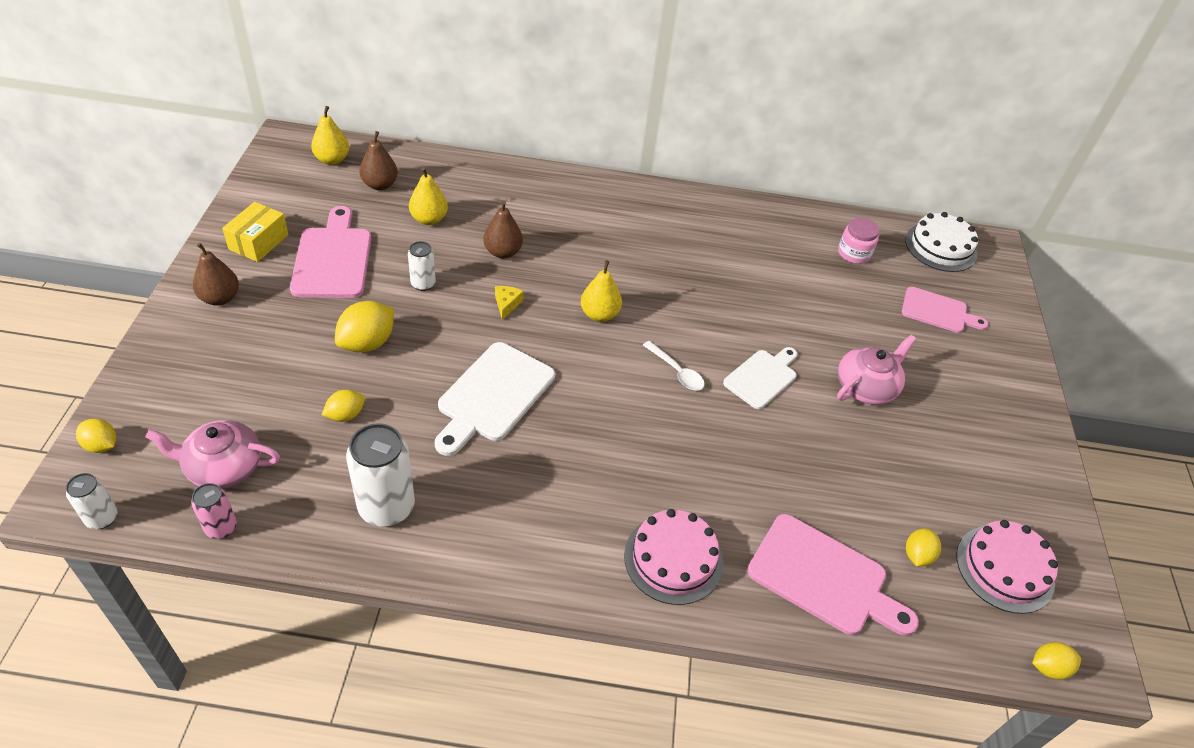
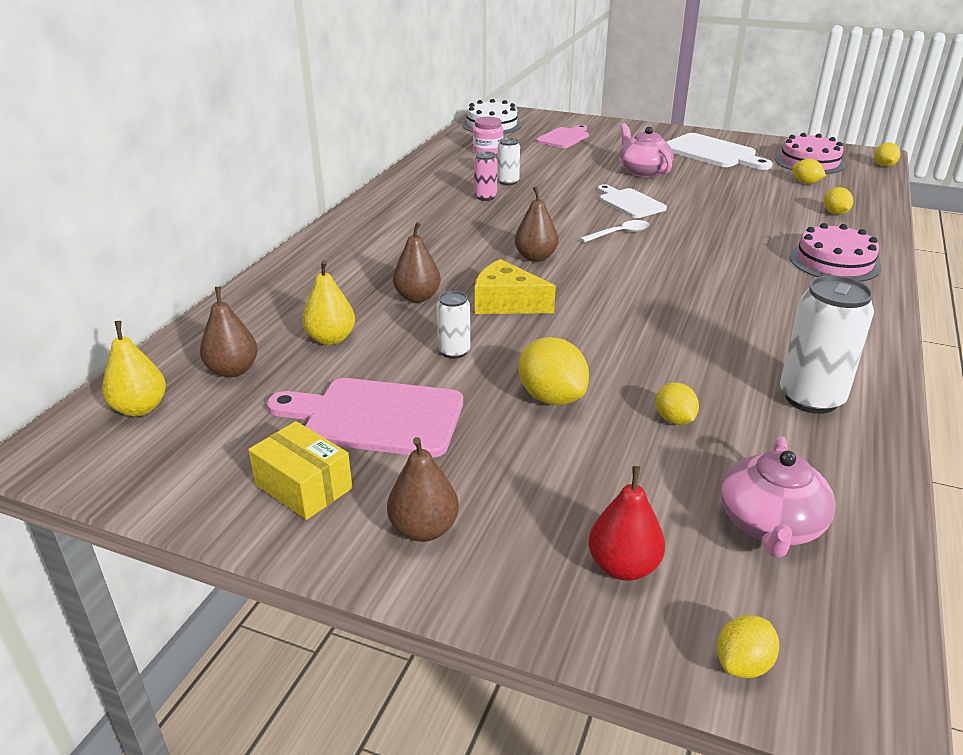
camera: 70 degrees left, 15 degrees down
(102, 518) = (887, 653): white can -> white can (508, 182)
(184, 390) = (623, 566): none -> red pear
(221, 527) = (872, 526): pink can -> pink can (485, 197)
(493, 396) = (646, 323): white cutting board -> white cutting board (712, 152)
(507, 304) = (506, 303): yellow cheese -> yellow cheese, size x1.91
(599, 314) = (535, 257): yellow pear -> brown pear
(823, 577) = (835, 213): pink cutting board -> yellow lemon

